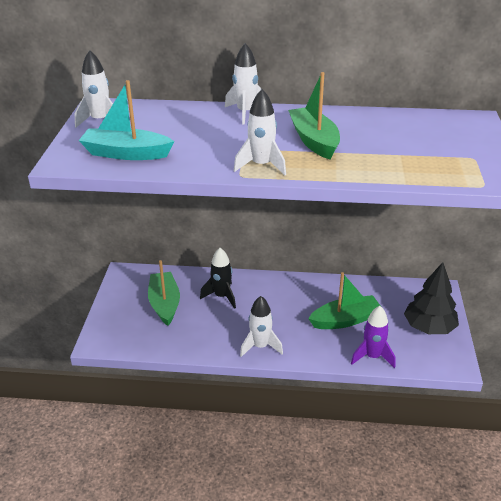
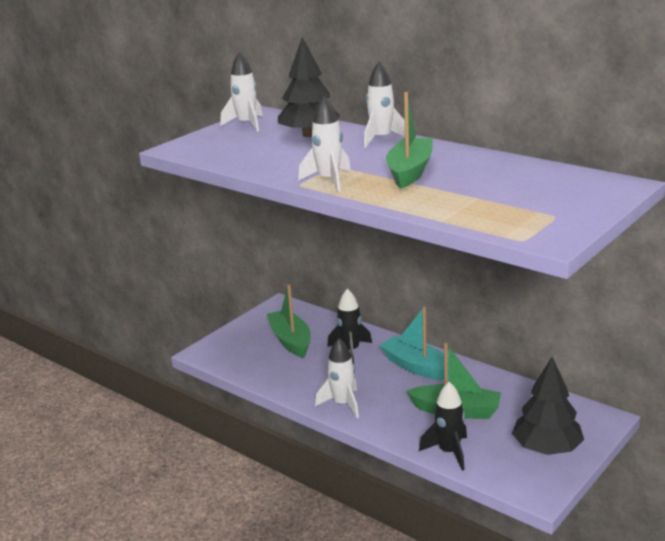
camera: 35 degrees right, 10 degrees down
(126, 153) = (231, 151): turquoise boat -> turquoise boat (417, 367)
(164, 304) = (290, 341): green boat -> green boat turned 45 degrees counterclockwise
(176, 121) = (309, 135): none -> black tree
(372, 356) = (449, 452): purple rocket -> black rocket

